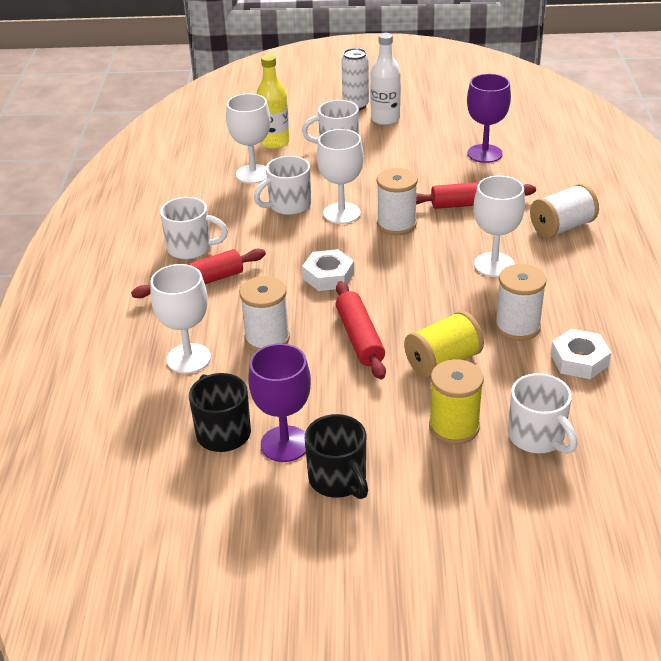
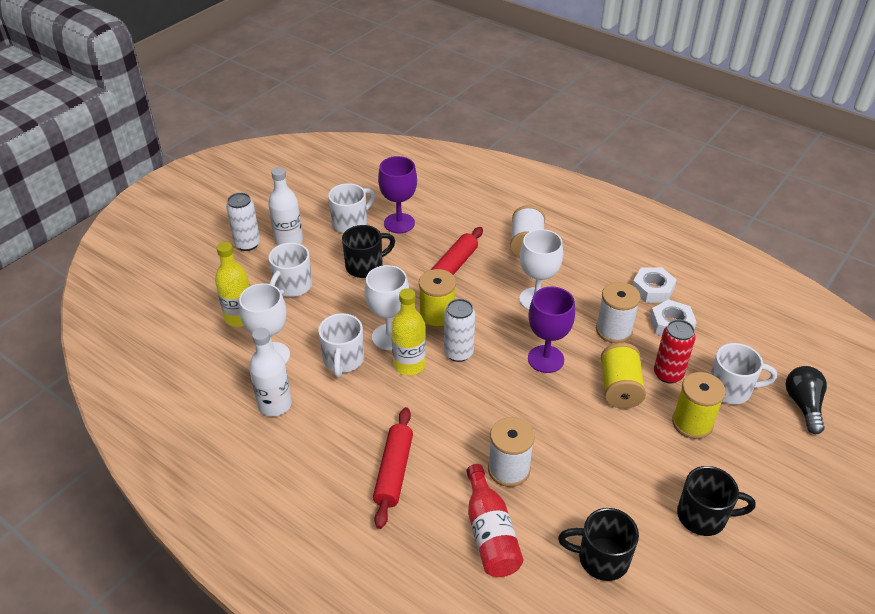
camera: 55 degrees left, 5 degrees up
(188, 358) = (490, 533): white goblet -> red bottle
(191, 248) = (336, 452): white mug -> white mug (351, 223)
(207, 199) = (275, 404): none -> white bottle
(285, 444) = (643, 526): purple goblet -> purple goblet (545, 359)
(323, 237) = (409, 365): none -> yellow bottle
(328, 276) = (463, 390): white nut -> white nut (652, 289)
(359, 338) = (555, 415): red rolling pin -> none
(368, 254) = (458, 353): none -> white can
(396, 224) = (437, 317): white spool -> yellow spool
(407, 164) = (365, 266): none -> black mug
(502, 385) = (668, 374): none -> red can
(584, 501) = (803, 405): none -> black light bulb

